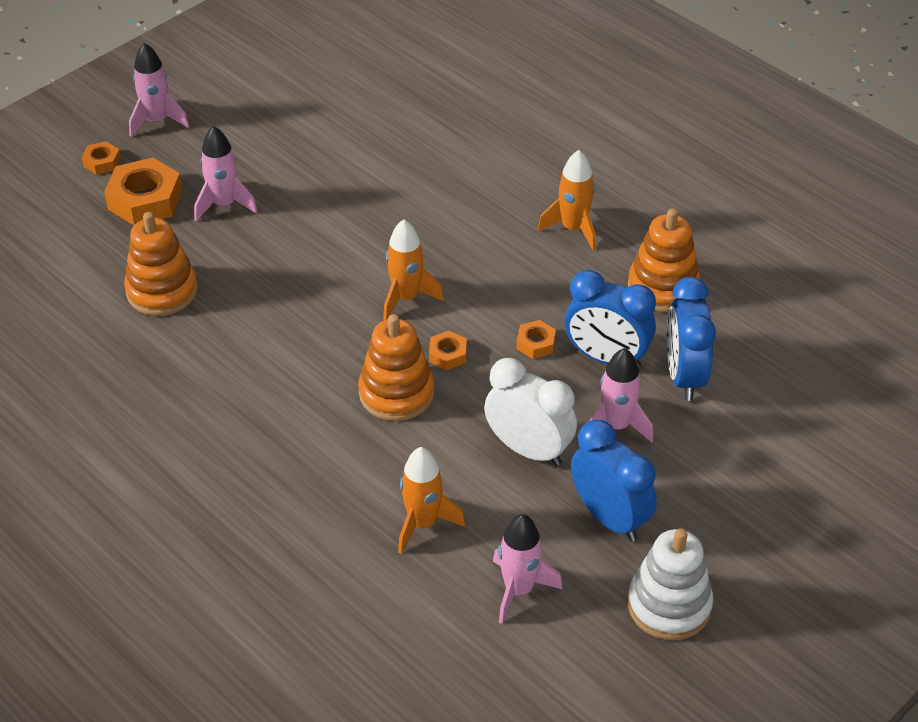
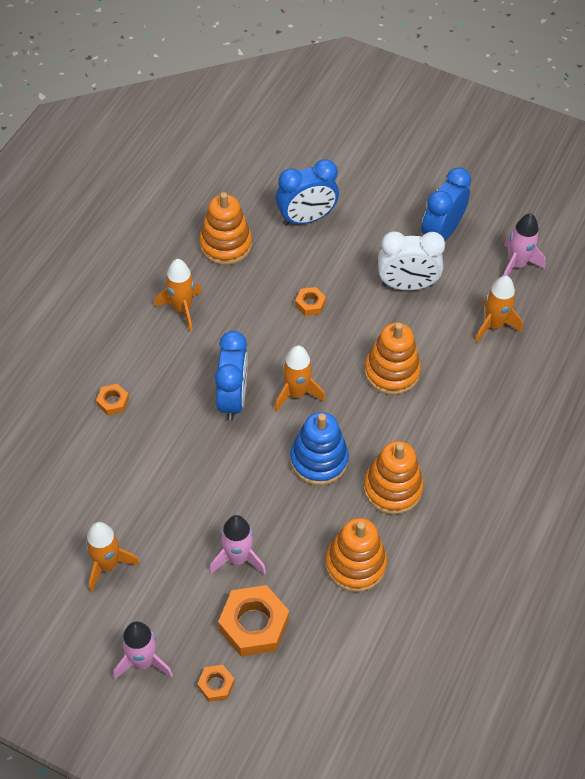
camera: 110 degrees left, 10 degrees up
(235, 347) = (392, 488): none -> orange stacking toy
(272, 116) = (107, 565): none -> orange rocket
(306, 294) = (319, 460): none -> blue stacking toy
(447, 354) = (342, 352): orange nut -> orange nut (113, 402)
(529, 449) = (407, 285): white clock -> white clock turned 105 degrees counterclockwise
(606, 358) = (307, 262): blue clock -> blue clock (233, 399)
(616, 426) = (366, 245): pink rocket -> none
(669, 605) = (491, 193): white stacking toy -> none

